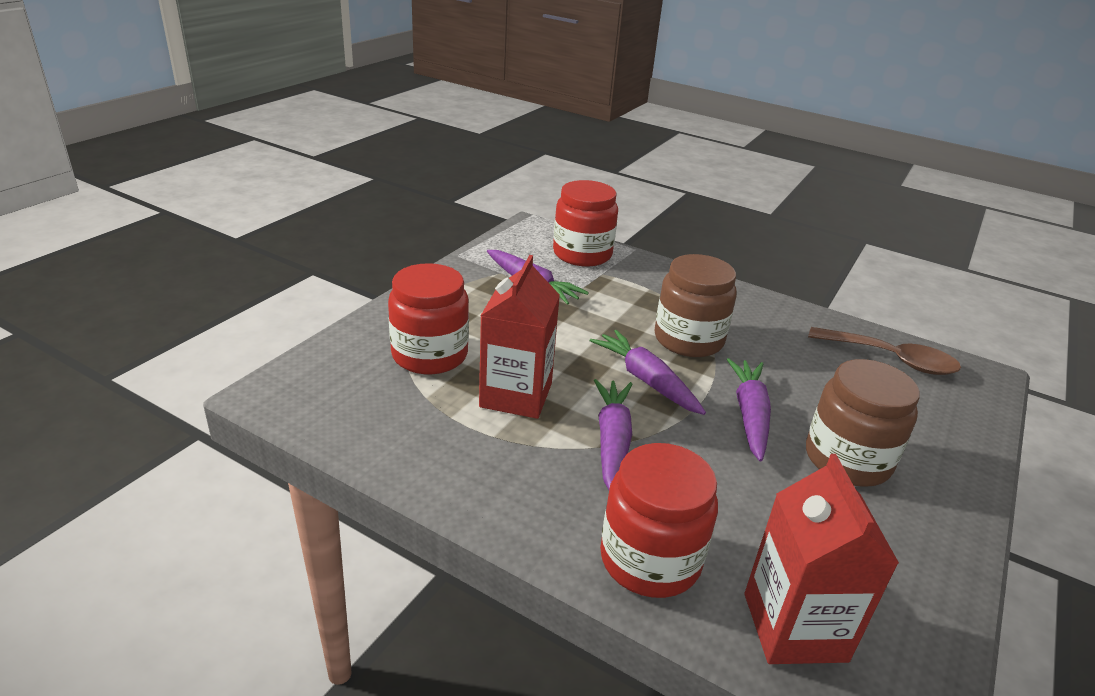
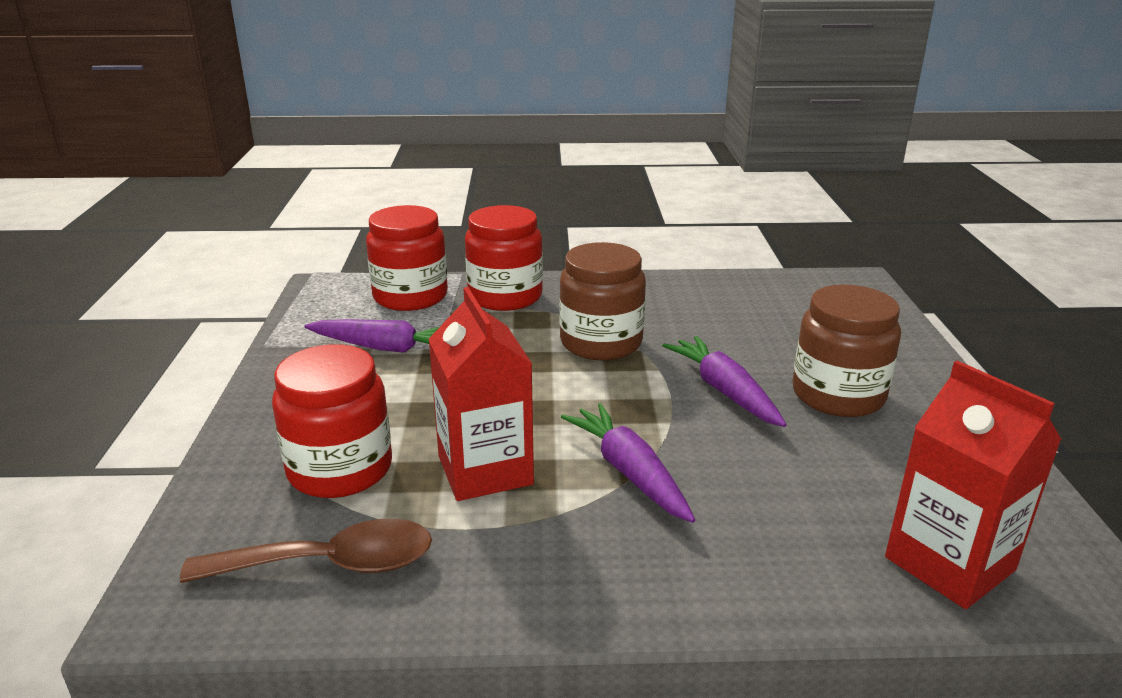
camera: 30 degrees left, 5 degrees down
(646, 380) = (601, 398): purple carrot -> none
(650, 559) = (779, 570): red jar -> red jar (505, 296)
(892, 359) = (783, 294): brown spoon -> brown spoon (331, 564)

